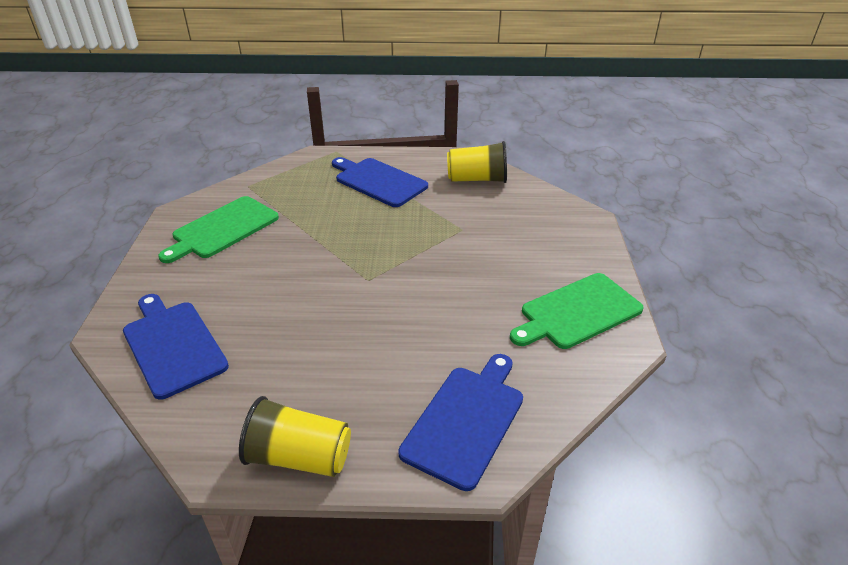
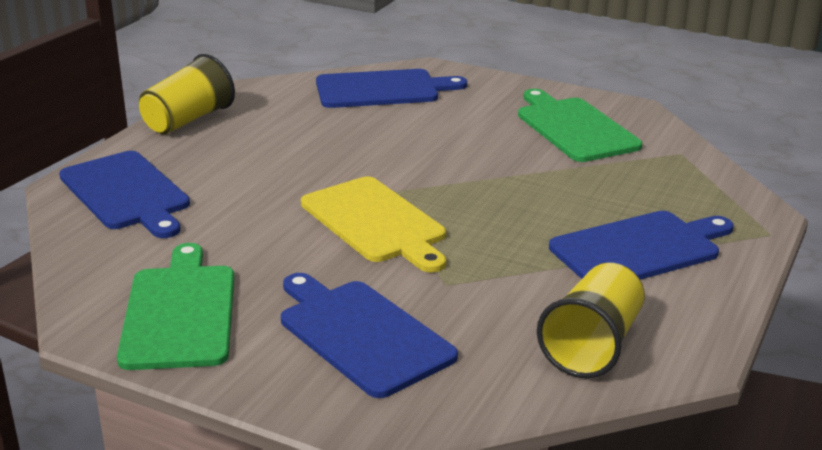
camera: 115 degrees right, 10 degrees down
(415, 273) = (375, 223): none -> yellow cutting board
(531, 241) = (361, 334): none -> blue cutting board

